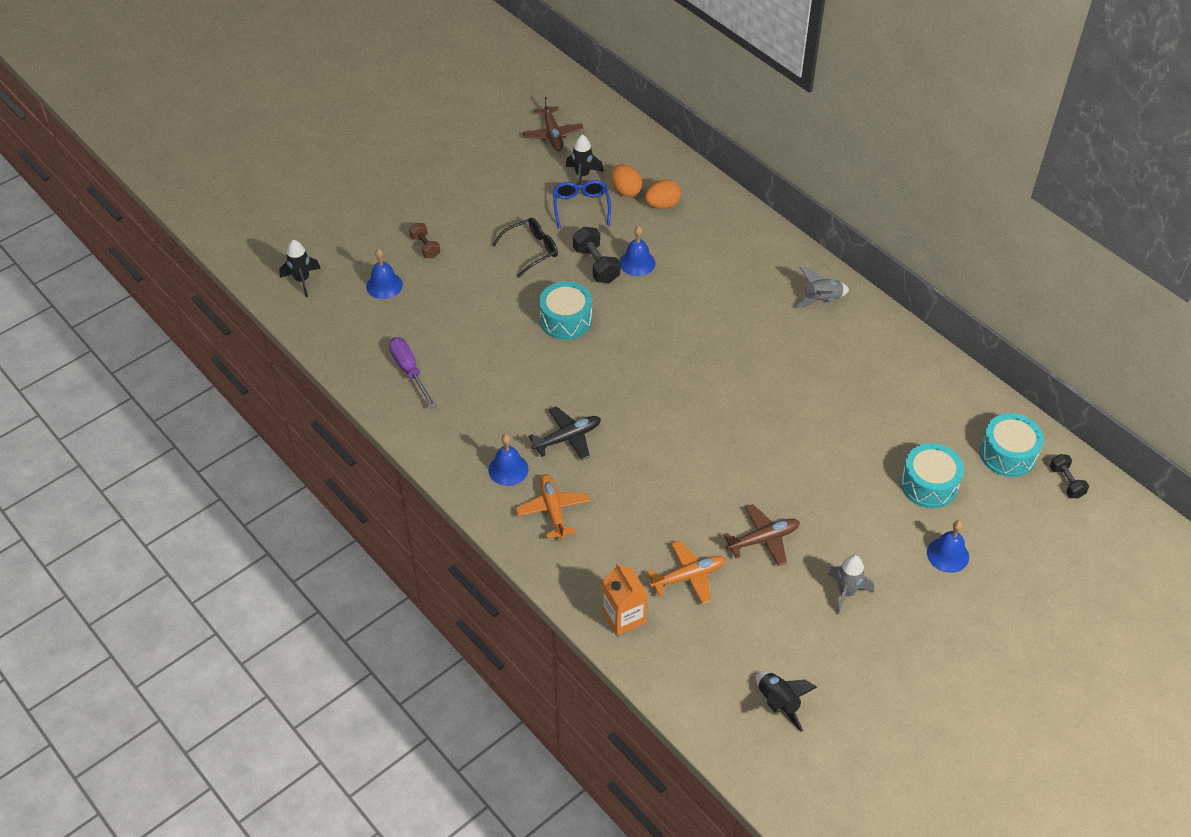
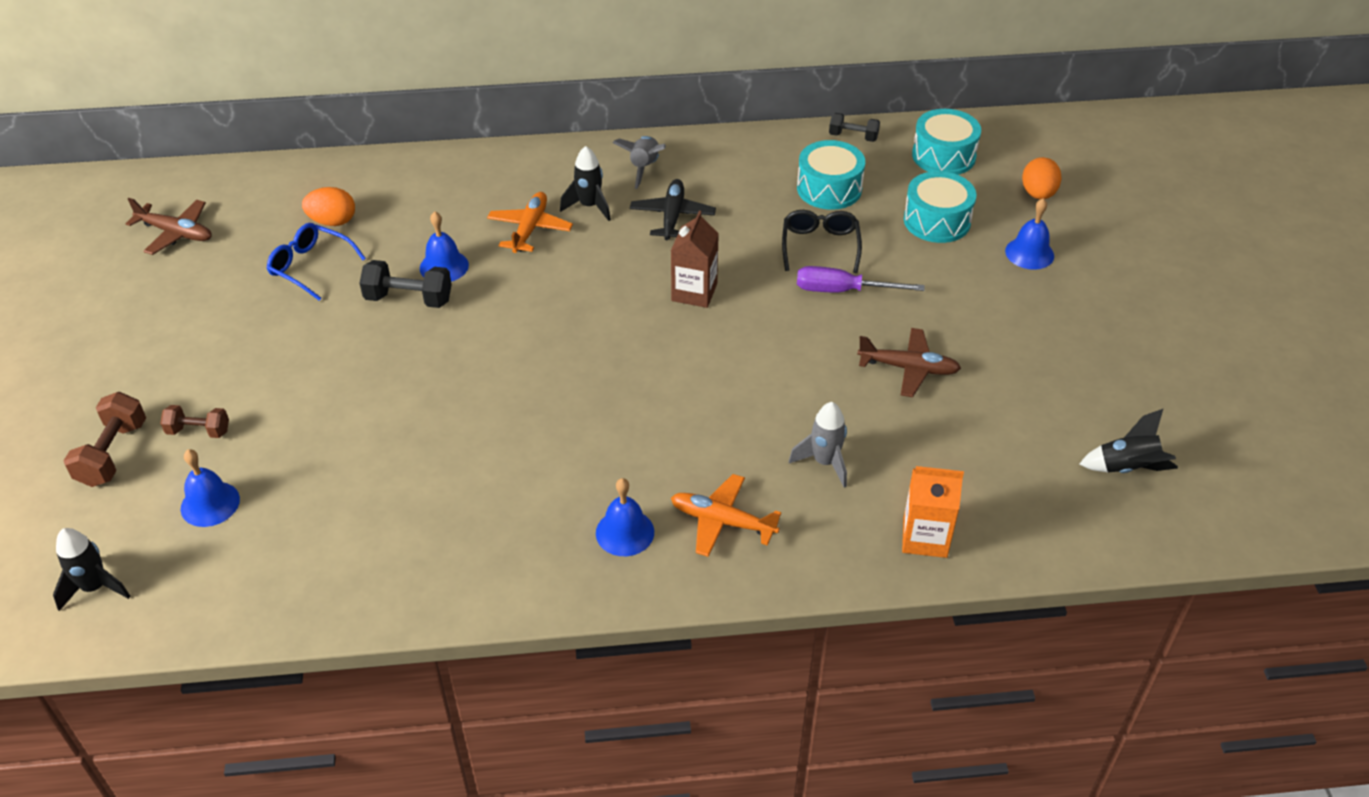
camera: 55 degrees left, 5 degrees down
(383, 226) = (113, 454): none -> brown dumbbell
(409, 371) = (376, 550): purple screwdriver -> purple screwdriver (842, 291)
(531, 250) = (322, 339): black glasses -> black glasses (820, 246)
(566, 320) = (458, 365): turquoise drum -> turquoise drum (829, 189)
(567, 438) = (630, 453): black plane -> black plane (672, 216)
(582, 176) = (268, 242): black rocket -> black rocket (589, 206)
(662, 205) = (387, 206): orange egg -> orange egg (1038, 194)
(689, 576) = (911, 452): orange plane -> orange plane (530, 229)
(729, 392) = (694, 292): none -> brown carton
(763, 539) = (909, 368): brown plane -> brown plane turned 90 degrees clockwise
(846, 593) = (1023, 344): grey rocket -> grey rocket (824, 462)
(1066, 482) = (1005, 140): black dumbbell -> black dumbbell (853, 137)

